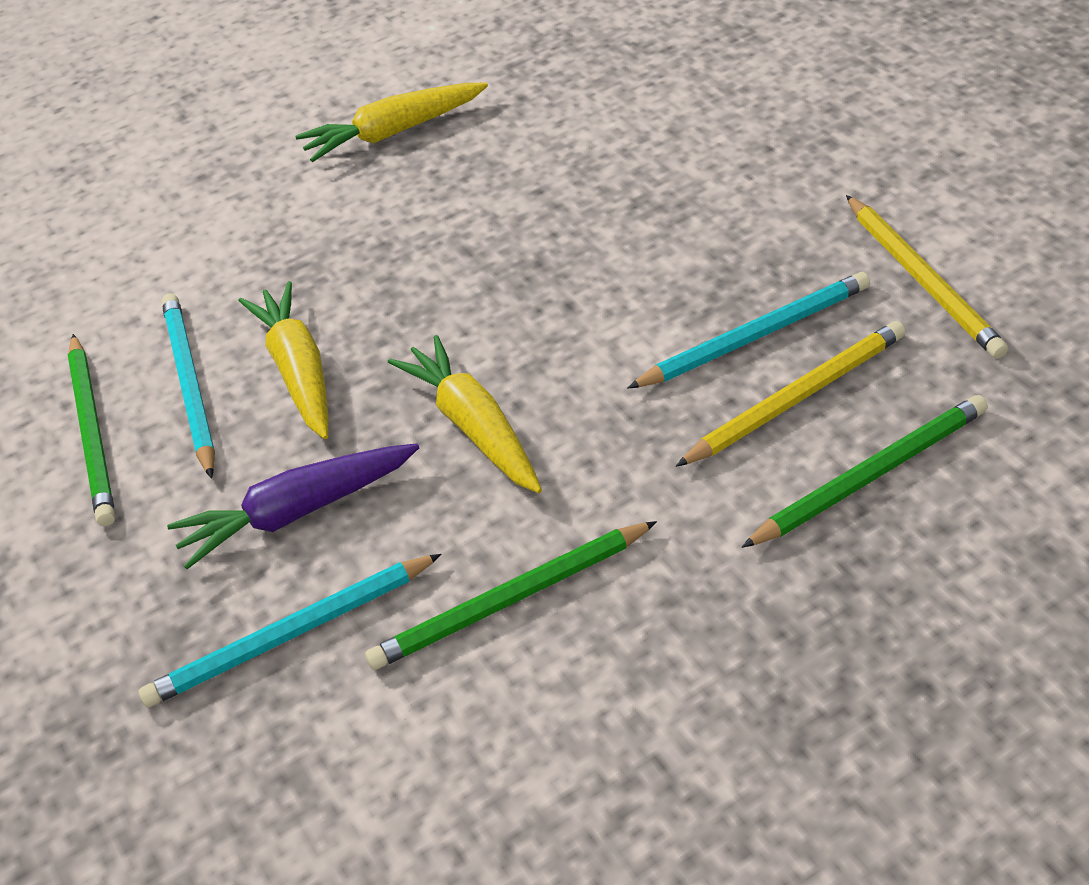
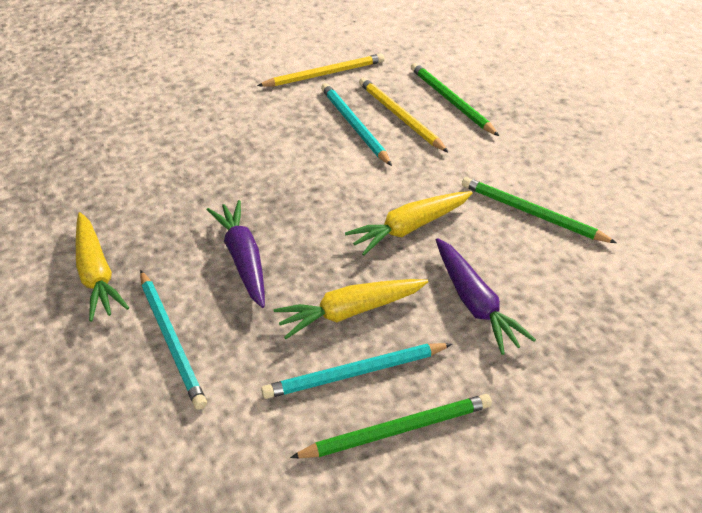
camera: 95 degrees left, 0 degrees up
(291, 635) = (564, 299): turquoise pencil -> turquoise pencil (171, 340)
(413, 252) = (243, 258): none -> purple carrot
(510, 600) = (532, 213): green pencil -> green pencil turned 150 degrees clockwise

